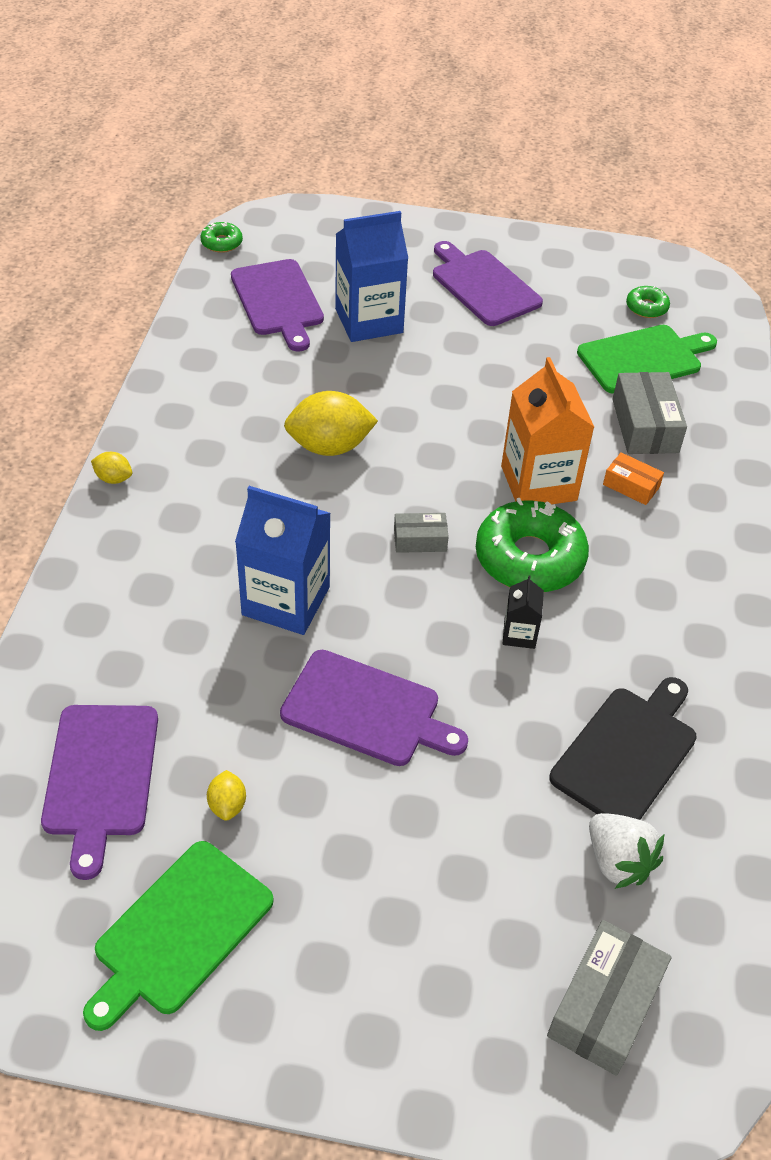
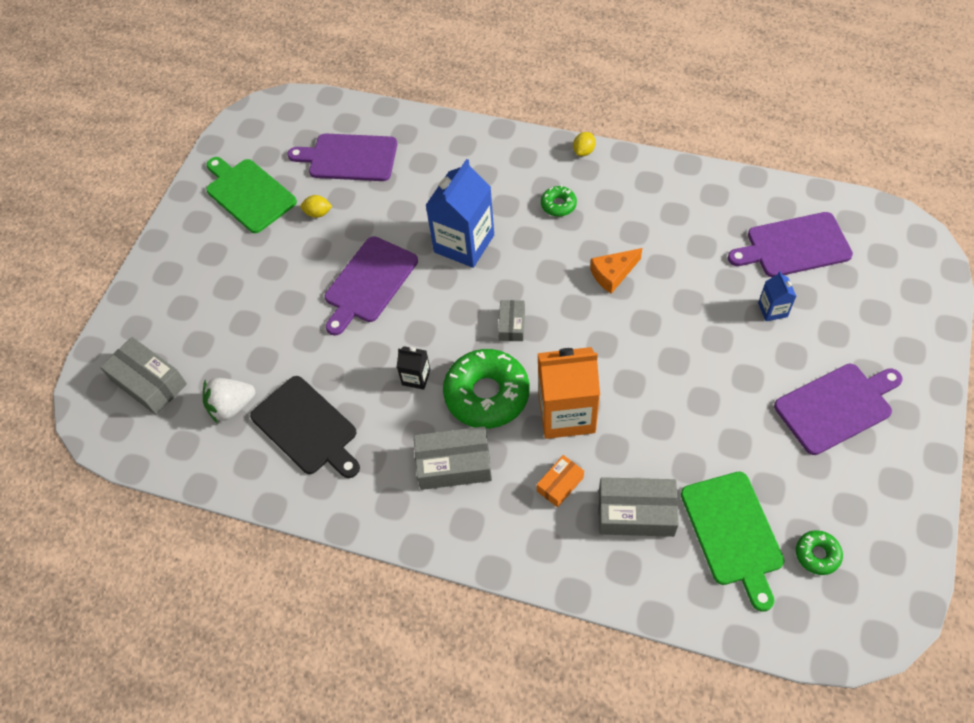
camera: 105 degrees right, 10 degrees up
(222, 243) = (874, 208): green donut -> green donut (558, 205)
(329, 446) = (613, 274): yellow lemon -> orange cheese
(369, 321) = (772, 310): blue carton -> blue carton, size x0.48
(634, 583) = (454, 464): none -> grey box

